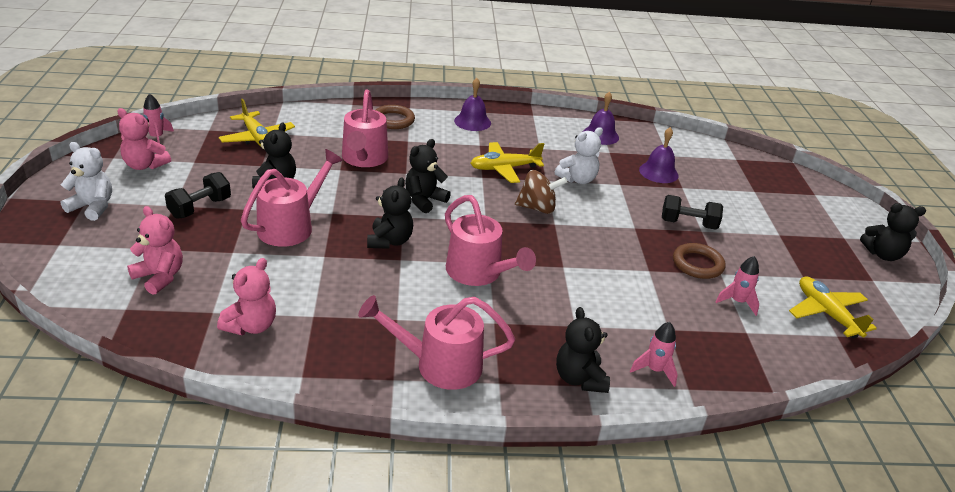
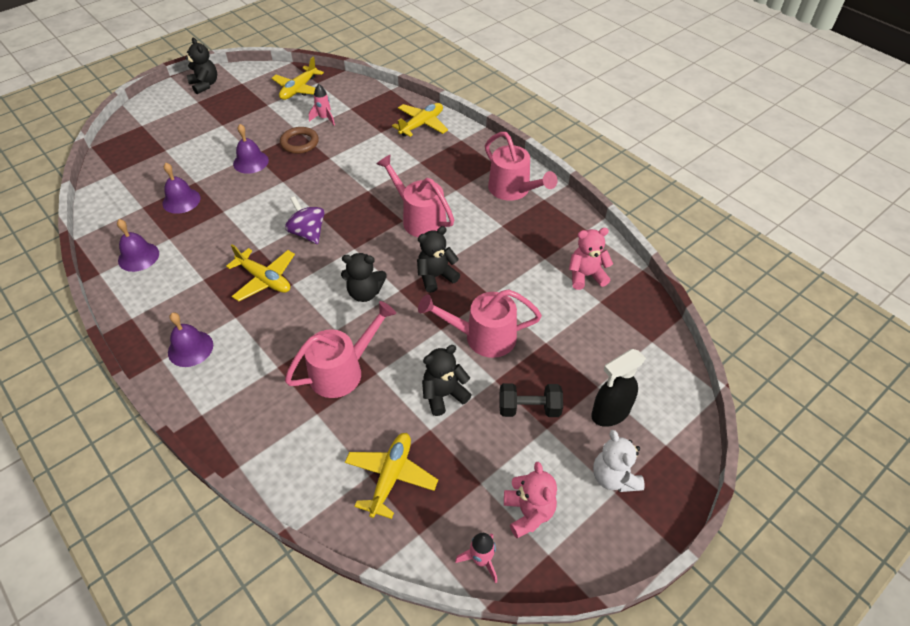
camera: 125 degrees left, 15 degrees up
(126, 238) = (610, 413): none -> black spray bottle
(160, 277) = (612, 354): pink teddy bear -> none
(393, 120) = (245, 405): brown ring -> none
(479, 273) = (419, 218): pink watering can -> pink watering can turned 60 degrees counterclockwise
(537, 208) = (308, 233): brown spinning top -> purple spinning top
(577, 179) = (239, 234): white teddy bear -> none
(579, 379) = (459, 143): black teddy bear -> none
(655, 370) = (421, 124): pink rocket -> yellow plane
(688, 224) = (251, 162): black dumbbell -> purple bell

